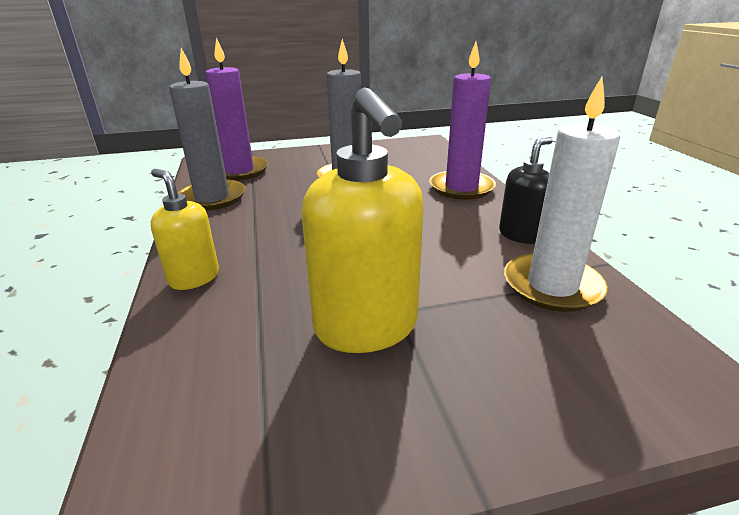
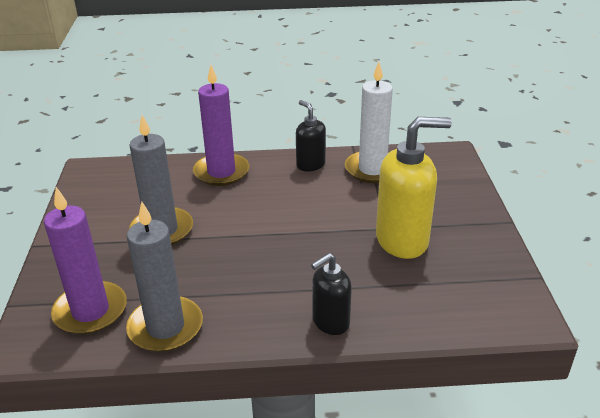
camera: 80 degrees left, 5 degrees up
(194, 278) = (330, 322): yellow soap dispenser -> black soap dispenser

